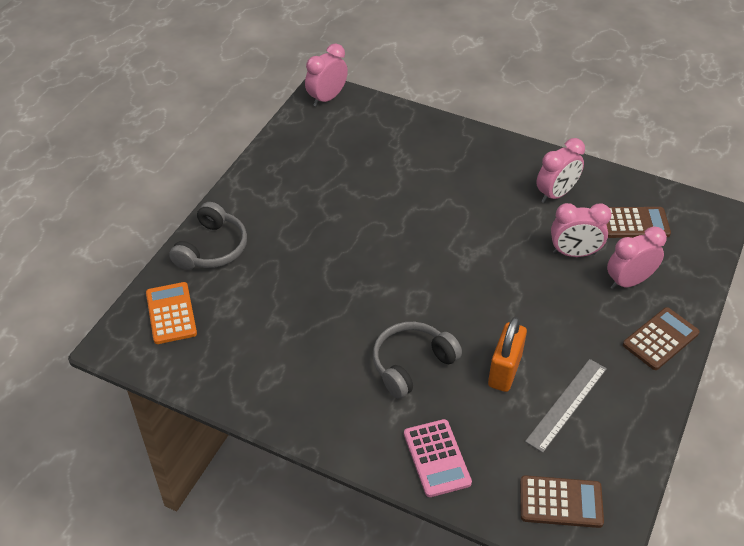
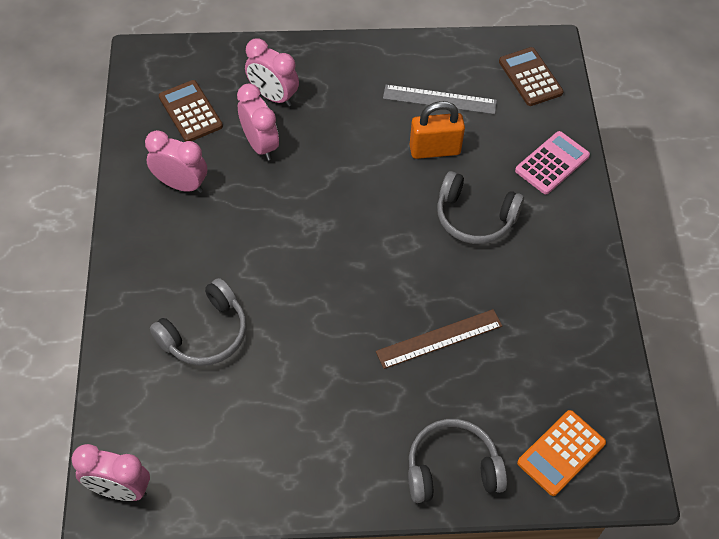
camera: 120 degrees left, 10 degrees up
(315, 286) = (439, 338): none -> brown ruler
(410, 165) = (205, 333): none -> grey headphones
(660, 339) = (328, 59): brown calculator -> none

